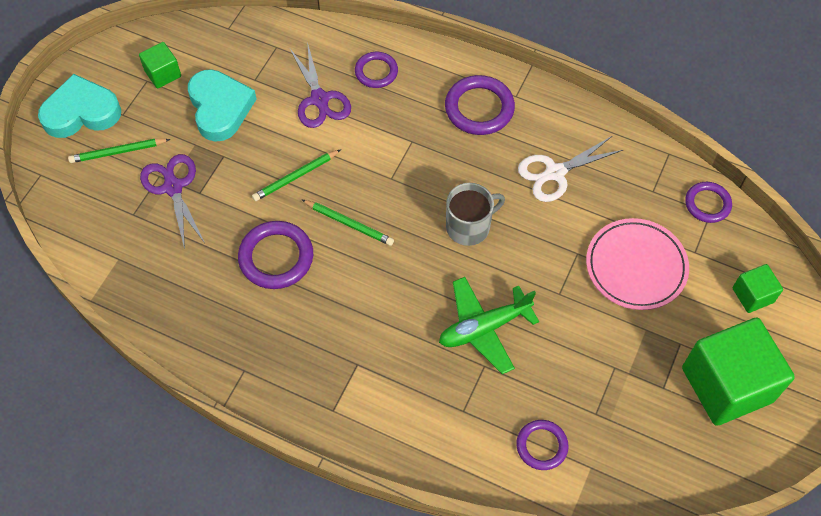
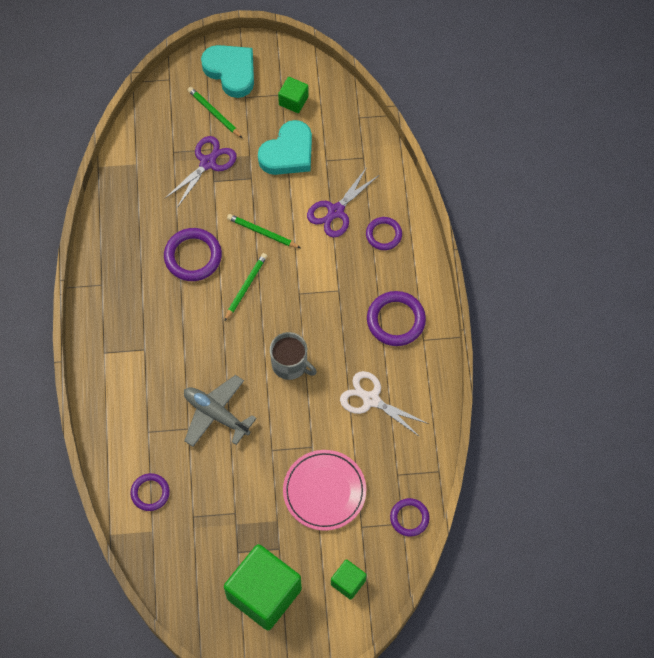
camera: 60 degrees right, 5 degrees up
(349, 224) = (246, 287): green pencil -> green pencil turned 150 degrees counterclockwise
(484, 328) = (216, 414): green plane -> grey plane

